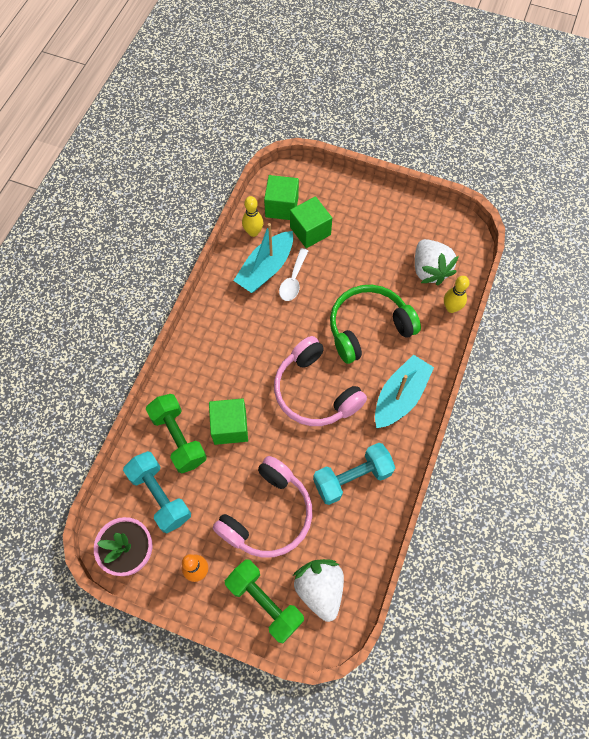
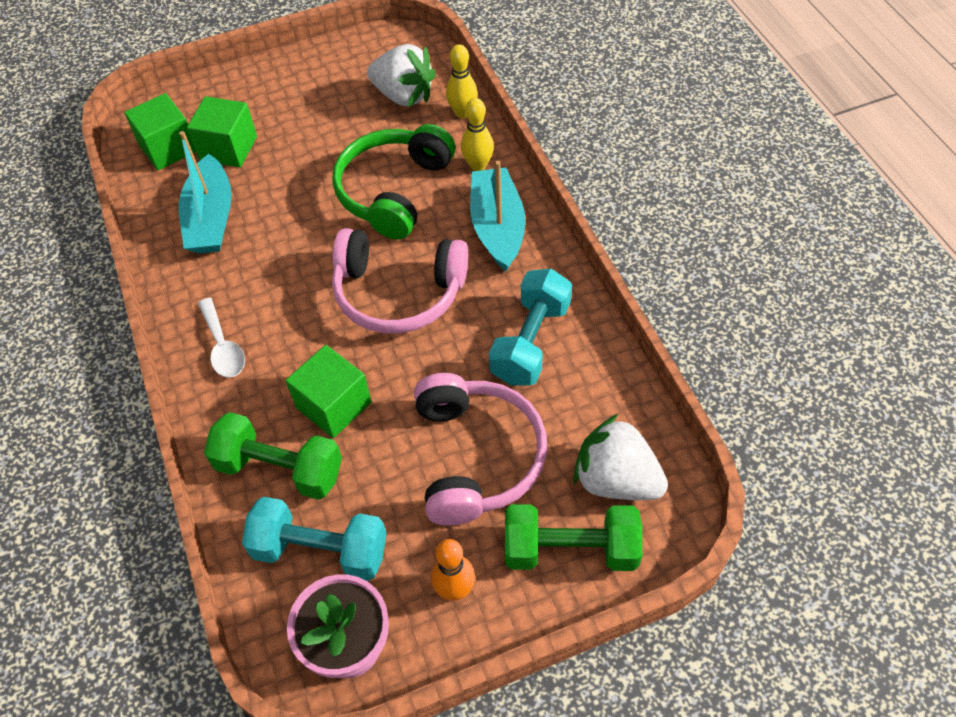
camera: 40 degrees left, 10 degrees down
(253, 232) = (157, 194): yellow bowling pin -> yellow bowling pin (478, 165)
(293, 280) = (257, 207): white spoon -> white spoon (223, 346)

